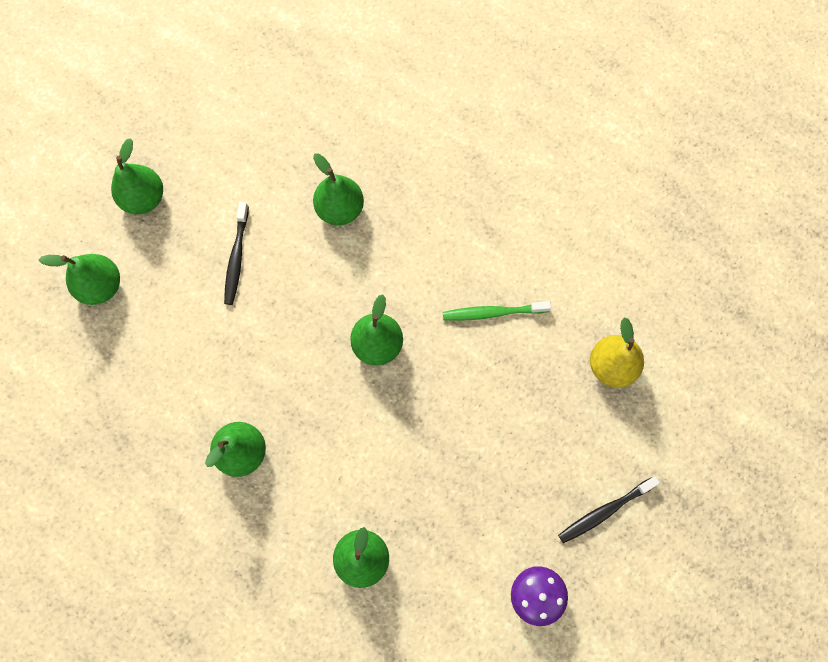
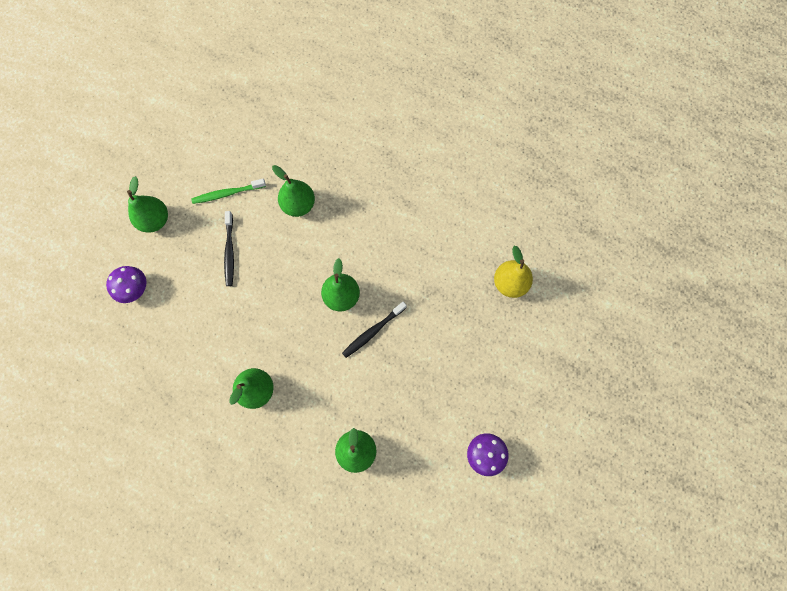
camera: 10 degrees left, 0 degrees up
(101, 286) = (133, 288): green pear -> purple mushroom
(493, 312) = (420, 260): green toothbrush -> green toothbrush (227, 193)
(605, 511) = (523, 386): black toothbrush -> black toothbrush (373, 331)

